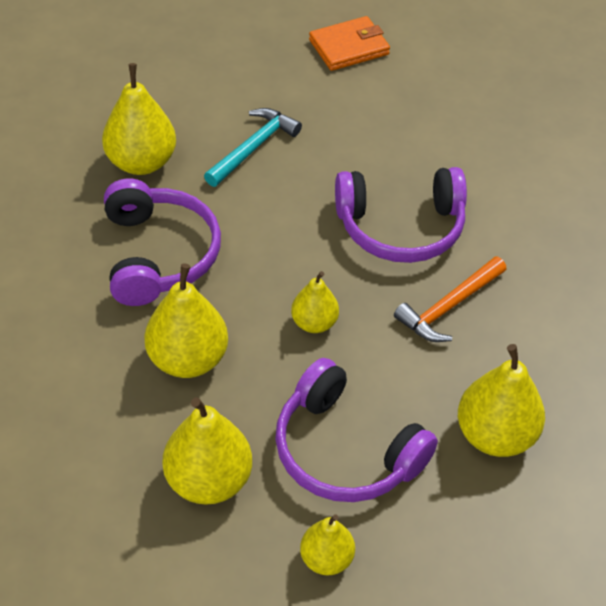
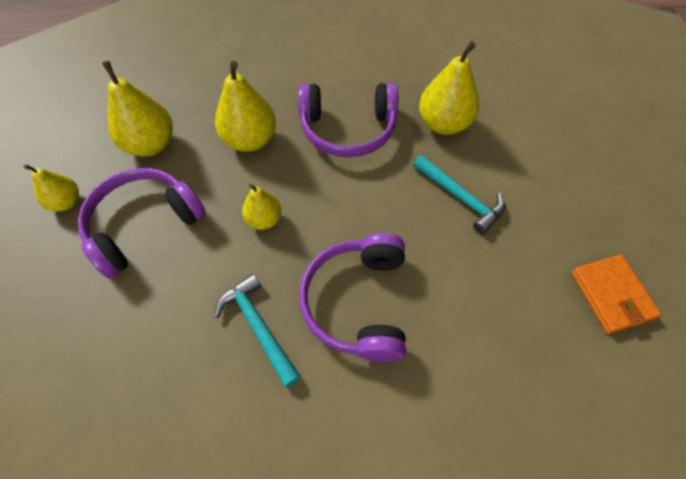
camera: 100 degrees right, 10 degrees up
(449, 307) = (258, 326): orange hammer -> turquoise hammer
(495, 435) = (117, 337): yellow pear -> none

